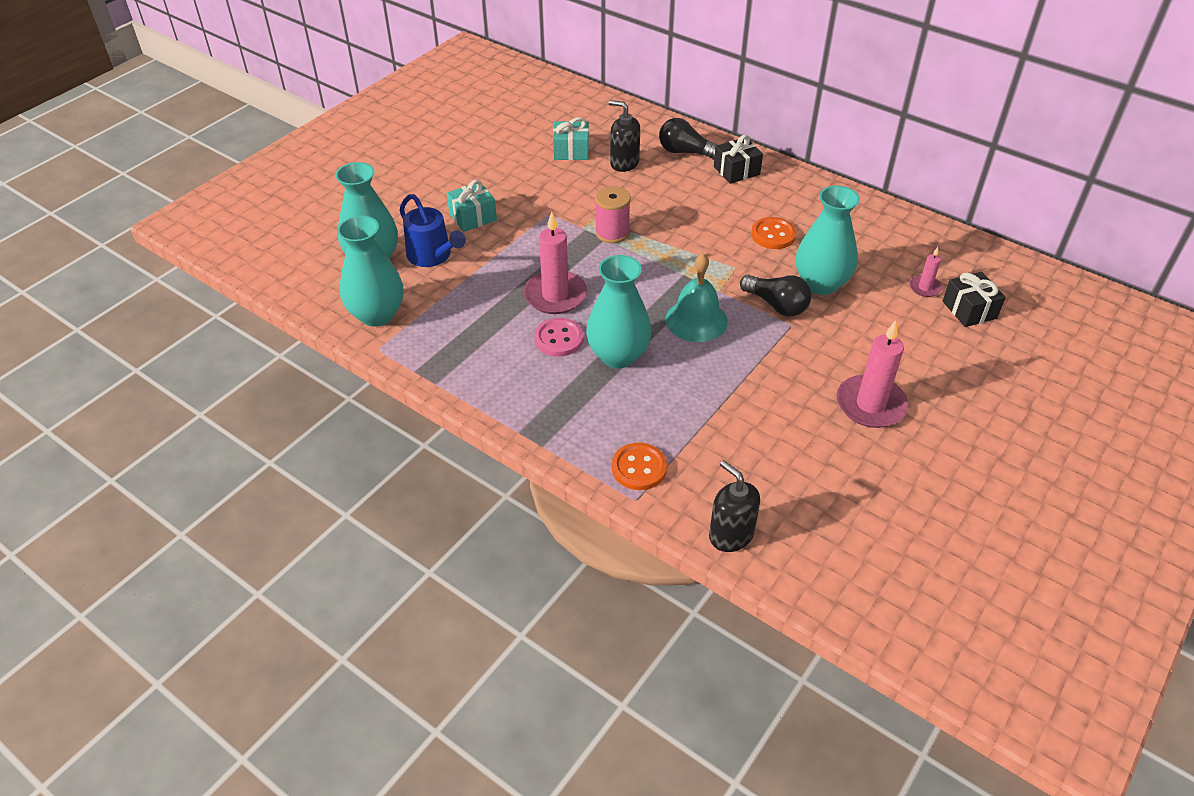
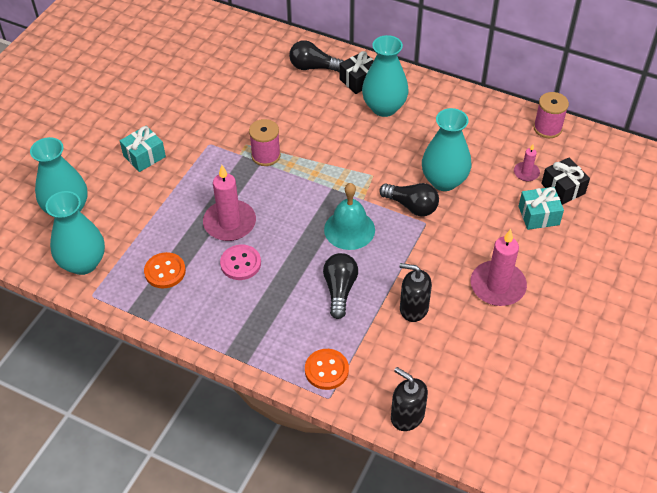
camera: 10 degrees left, 5 degrees up
(432, 256) = (118, 199): blue watering can -> none
(571, 151) = (215, 78): turquoise gift -> turquoise gift (538, 215)
(618, 355) = (292, 271): turquoise vase -> turquoise vase (384, 107)
(624, 163) = (263, 85): black soap dispenser -> black soap dispenser (413, 308)
(672, 382) = (340, 290): none -> black light bulb
(773, 235) = (399, 139): orange button -> orange button (165, 271)
(958, 244) = (547, 128): none -> pink spool

